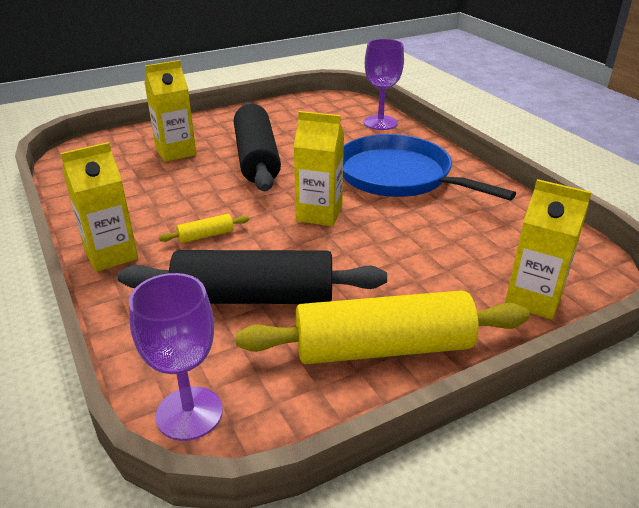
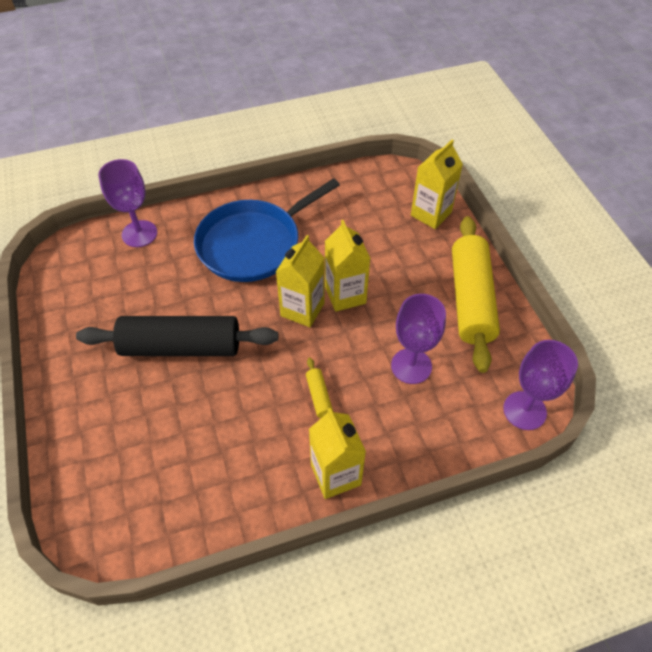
camera: 80 degrees left, 20 degrees up
(176, 152) = (137, 423): yellow carton -> yellow carton (345, 295)
(254, 297) = (411, 366): black rolling pin -> purple goblet

